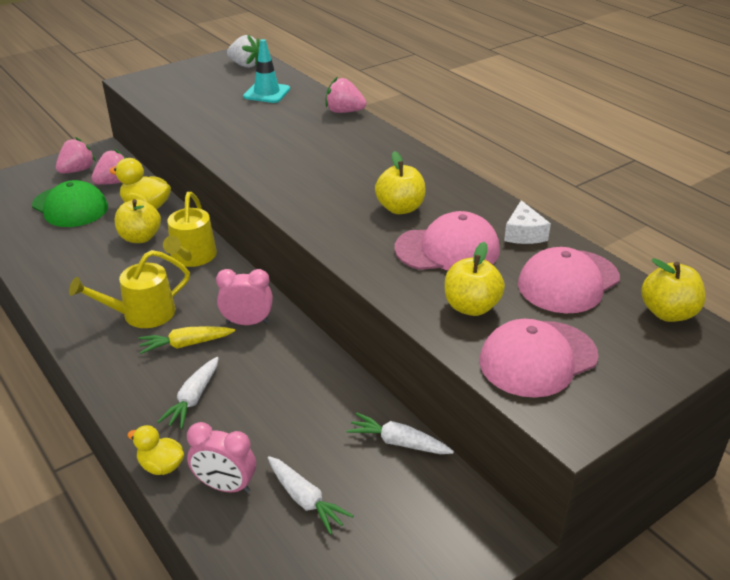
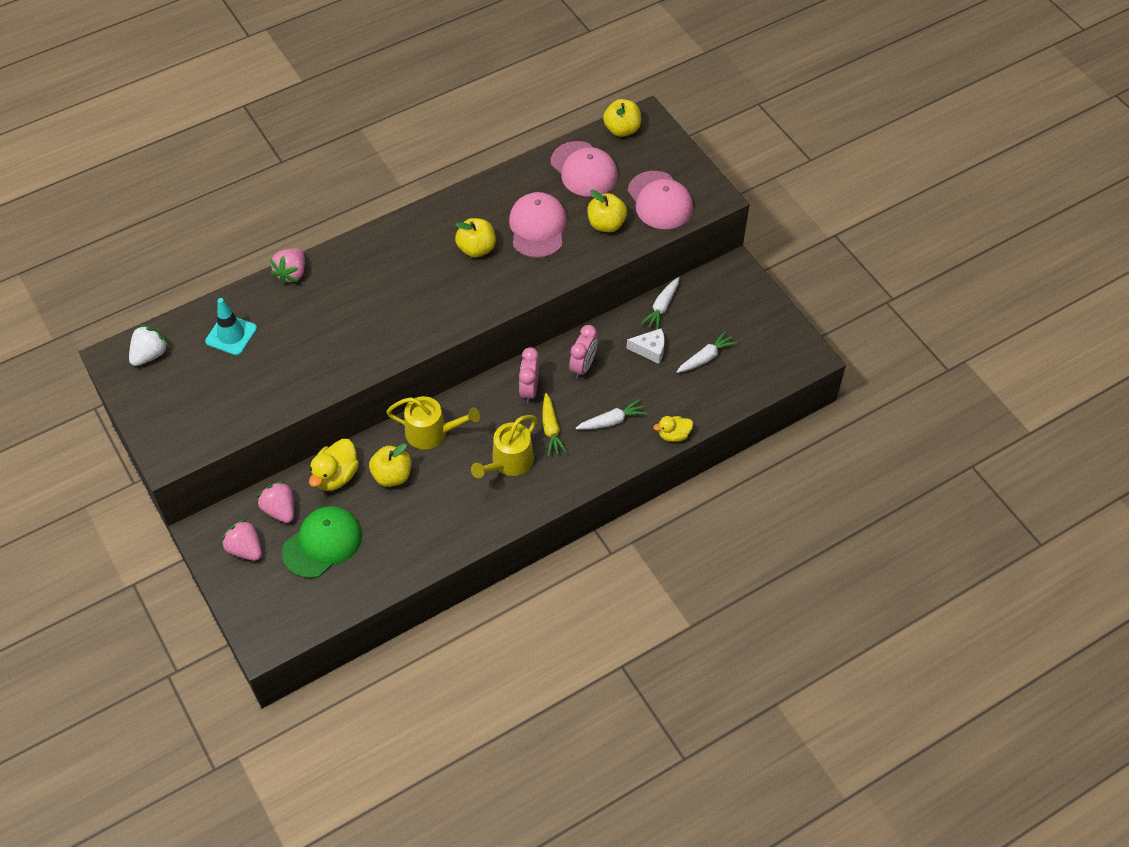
camera: 85 degrees left, 20 degrees up
(142, 314) = (509, 462): yellow watering can -> yellow watering can turned 60 degrees clockwise
(161, 466) = (673, 435): yellow duck -> yellow duck turned 45 degrees clockwise
(193, 399) = (612, 421): white carrot -> white carrot turned 45 degrees counterclockwise
(225, 486) = (692, 399): pink clock -> pink clock (583, 366)
(523, 233) = (523, 181): white cheese -> white cheese (650, 350)

